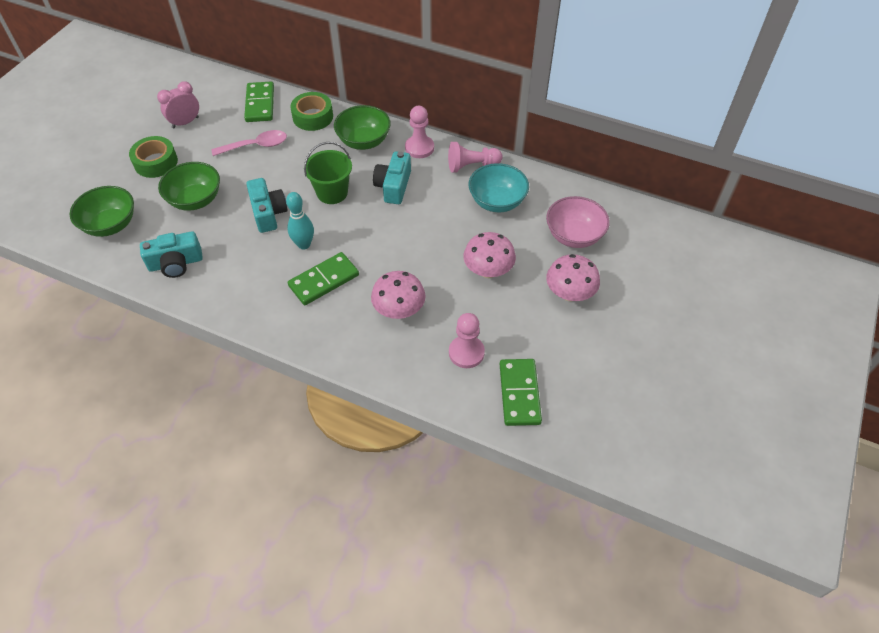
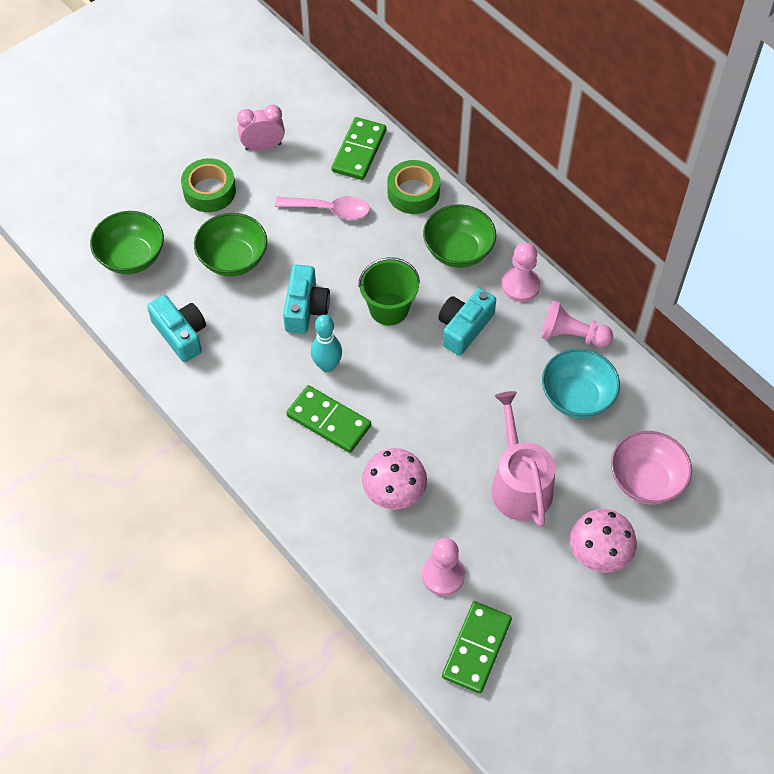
camera: 25 degrees right, 5 degrees up
(176, 263) = (181, 334): turquoise camera -> turquoise camera turned 135 degrees counterclockwise
(324, 280) = (329, 421): green domino -> green domino turned 45 degrees clockwise
(488, 270) = (519, 484): pink mushroom -> pink watering can

